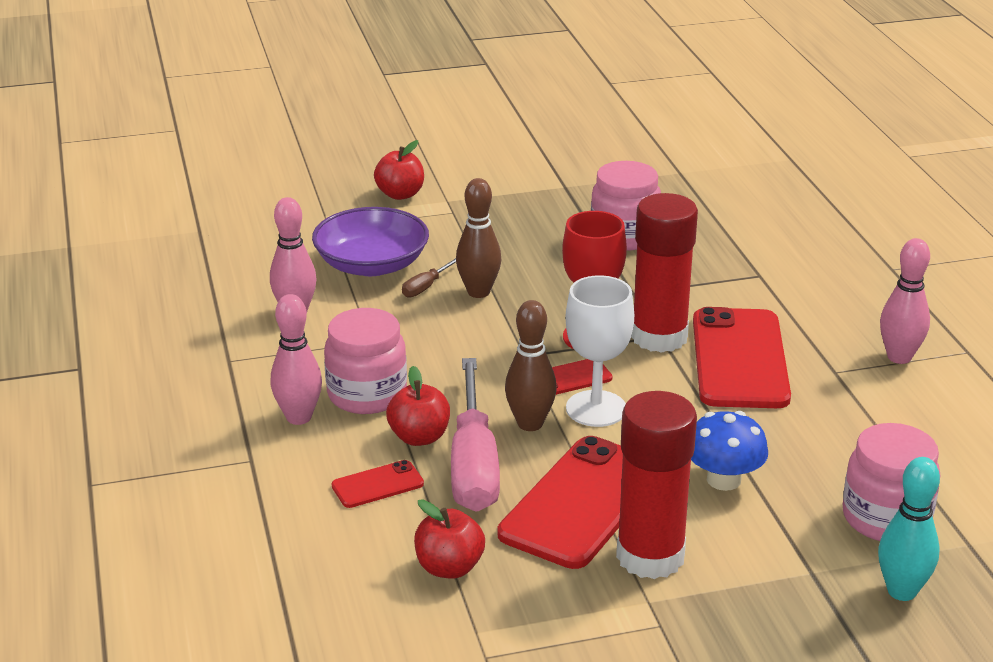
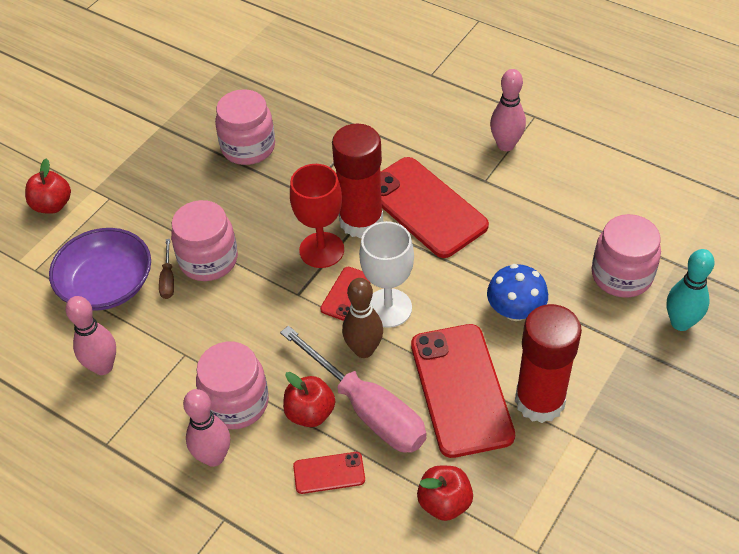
camera: 40 degrees left, 20 degrees up
(377, 485) = (329, 473): red phone -> red phone turned 60 degrees clockwise
(478, 292) = (208, 260): brown bowling pin -> pink jar

